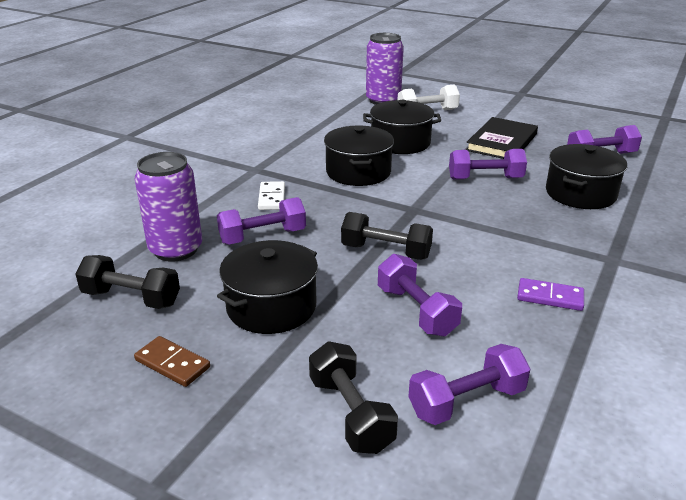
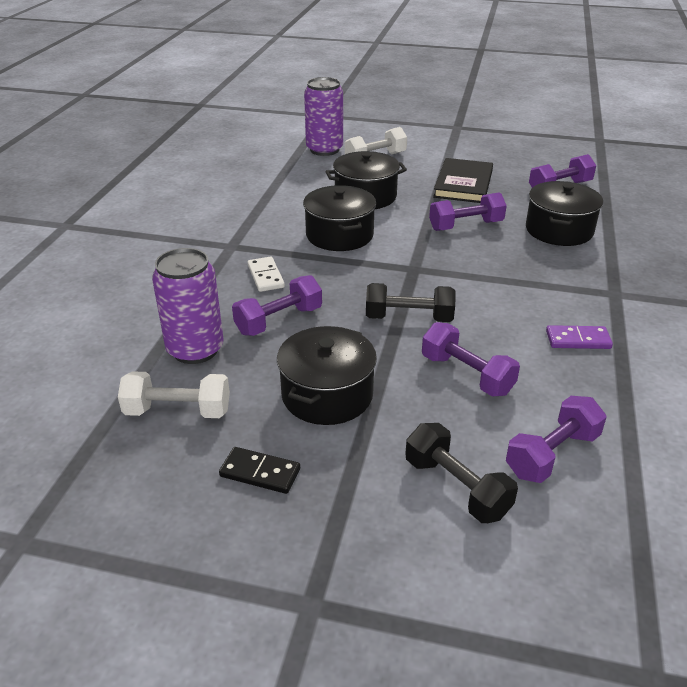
camera: 15 degrees left, 5 degrees up
(131, 298) = (178, 411): black dumbbell -> white dumbbell
(172, 364) = (260, 472): brown domino -> black domino

